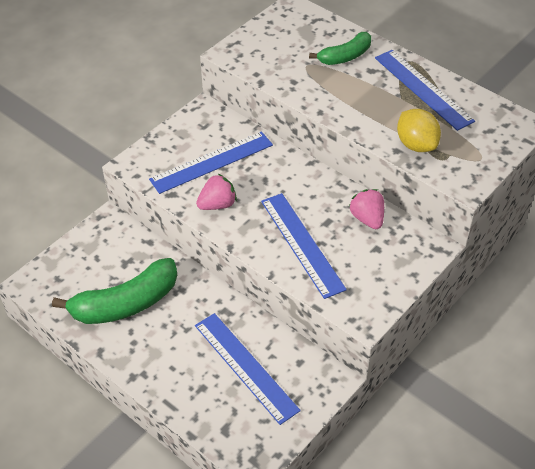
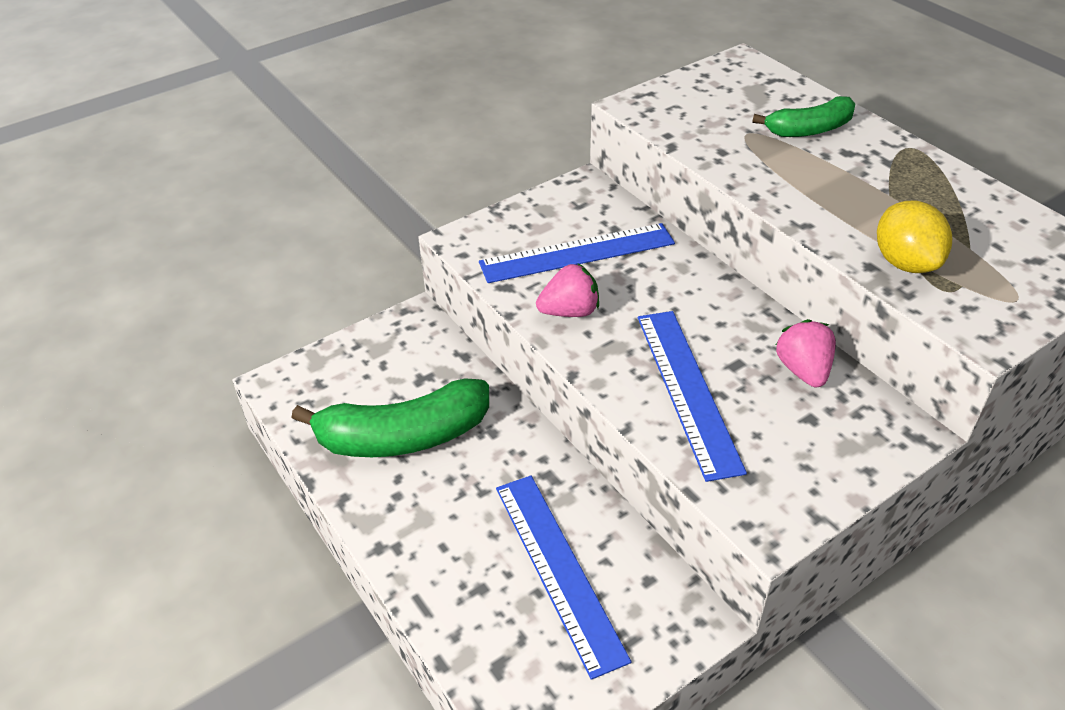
camera: 15 degrees right, 5 degrees down
(423, 89) = (928, 187): blue ruler -> none

